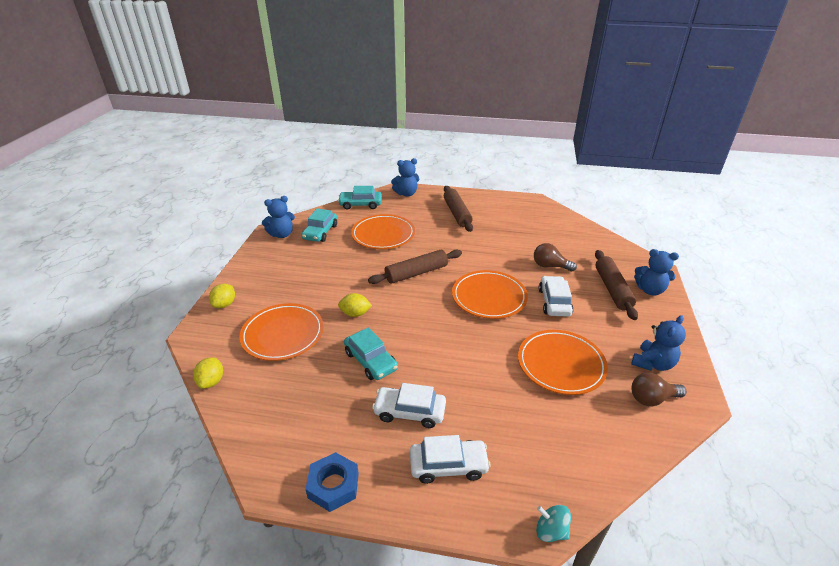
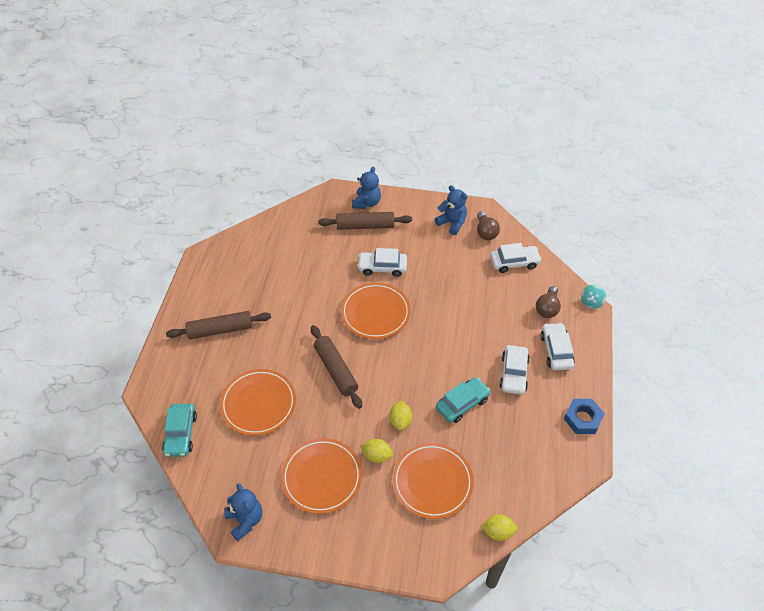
camera: 90 degrees left, 15 degrees up
(225, 304) = (386, 552): yellow lemon -> yellow lemon (377, 456)
(320, 232) = (245, 474): turquoise car -> none
(406, 194) = (161, 382): blue teddy bear -> none
(550, 266) = (329, 262): brown light bulb -> brown light bulb (547, 308)
(561, 364) = (457, 275): orange plate -> orange plate (321, 477)
(604, 429) = (514, 262): none -> white car

